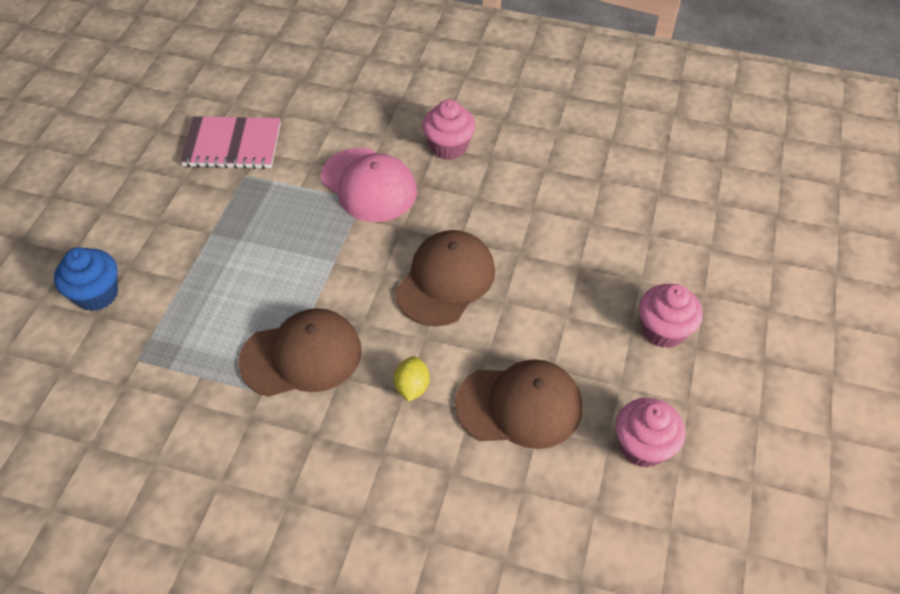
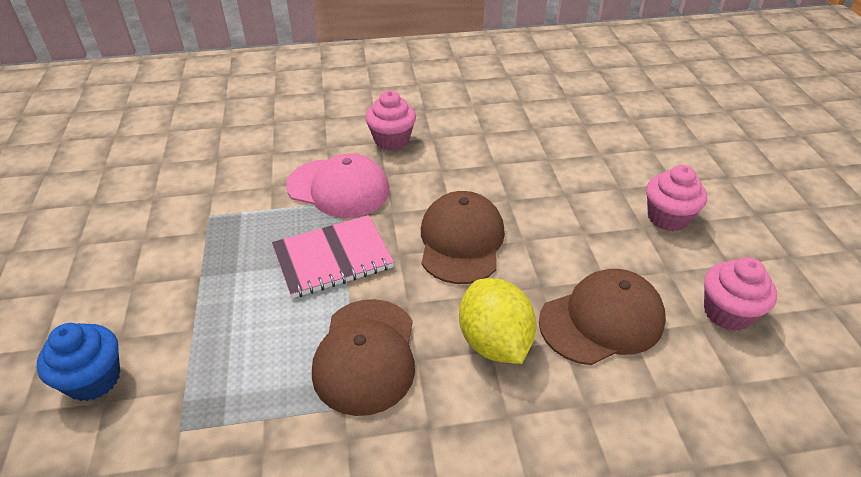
camera: 25 degrees left, 10 degrees down
(232, 145) = (181, 195): pink notebook -> pink notebook (333, 258)
(301, 356) = (366, 355): brown cap -> brown cap turned 135 degrees clockwise
(412, 387) = (494, 342): yellow lemon -> yellow lemon, size x1.91

